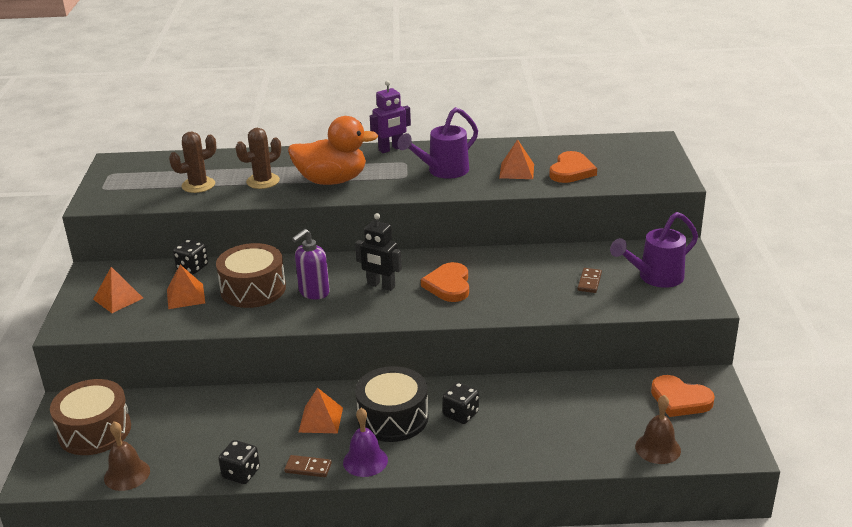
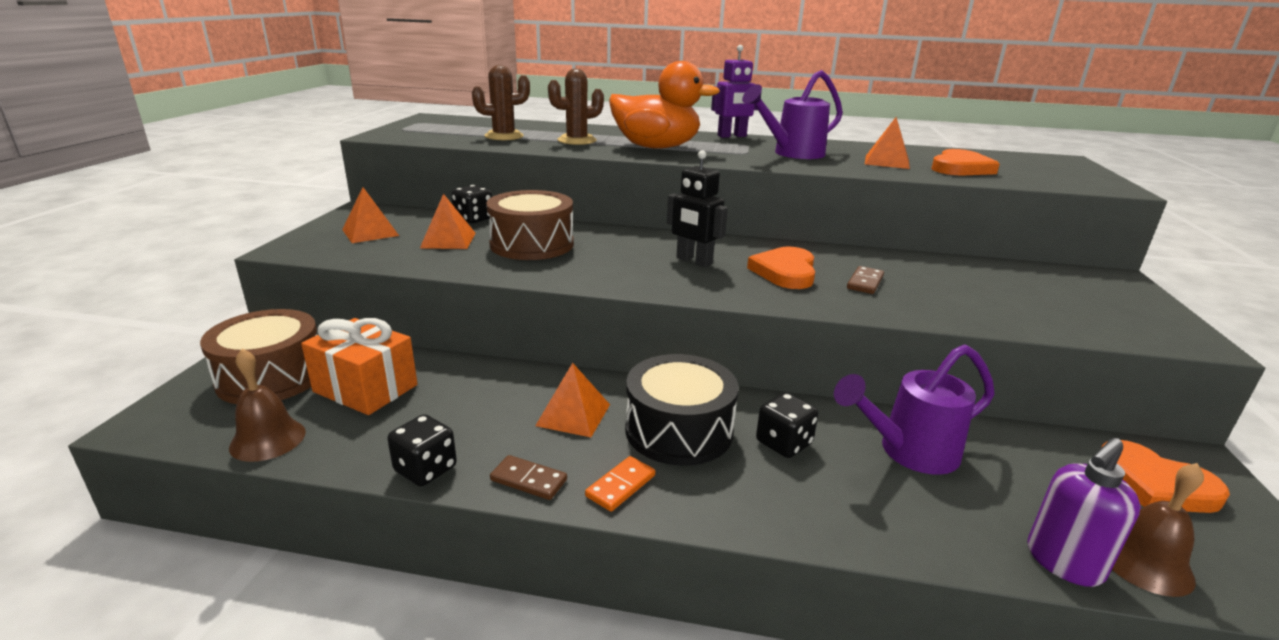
camera: 10 degrees right, 5 degrees down
(168, 427) = (365, 388): none -> orange gift
(313, 292) = (605, 256): purple soap dispenser -> purple soap dispenser (1063, 563)
(365, 461) = (621, 486): purple bell -> orange domino
(589, 282) = (990, 293): brown domino -> brown domino (865, 282)
(654, 278) = (1091, 302): purple watering can -> purple watering can (907, 452)

